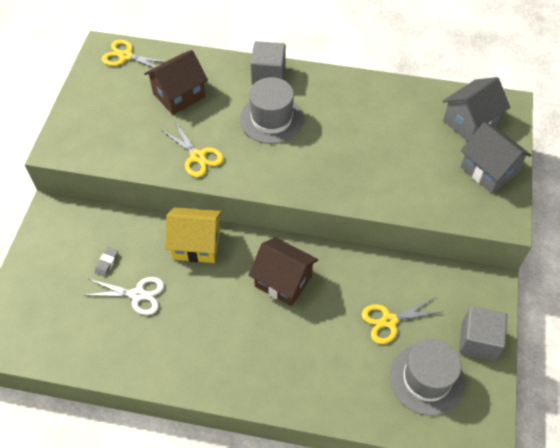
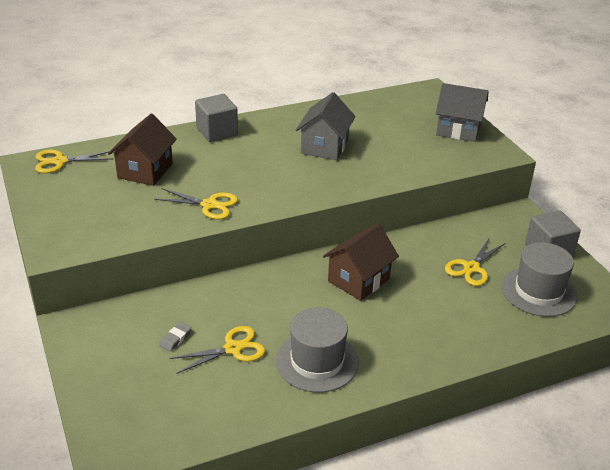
camera: 35 degrees left, 20 degrees down
(107, 263) = (176, 339): grey eraser -> grey eraser turned 45 degrees clockwise
(138, 295) = (233, 348): white scissors -> yellow scissors
(196, 244) = (253, 288): yellow house -> none
(271, 119) = (251, 158): grey hat -> grey hat (317, 361)
(283, 281) = (358, 280): brown house -> brown house turned 45 degrees counterclockwise
(470, 122) = (413, 108): grey house -> grey house (324, 147)

